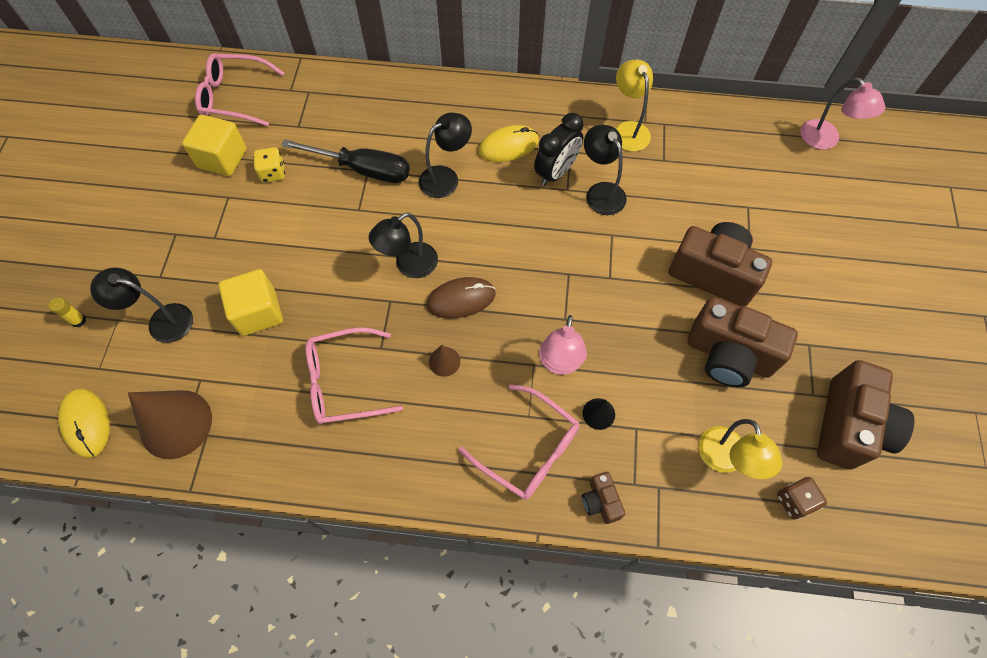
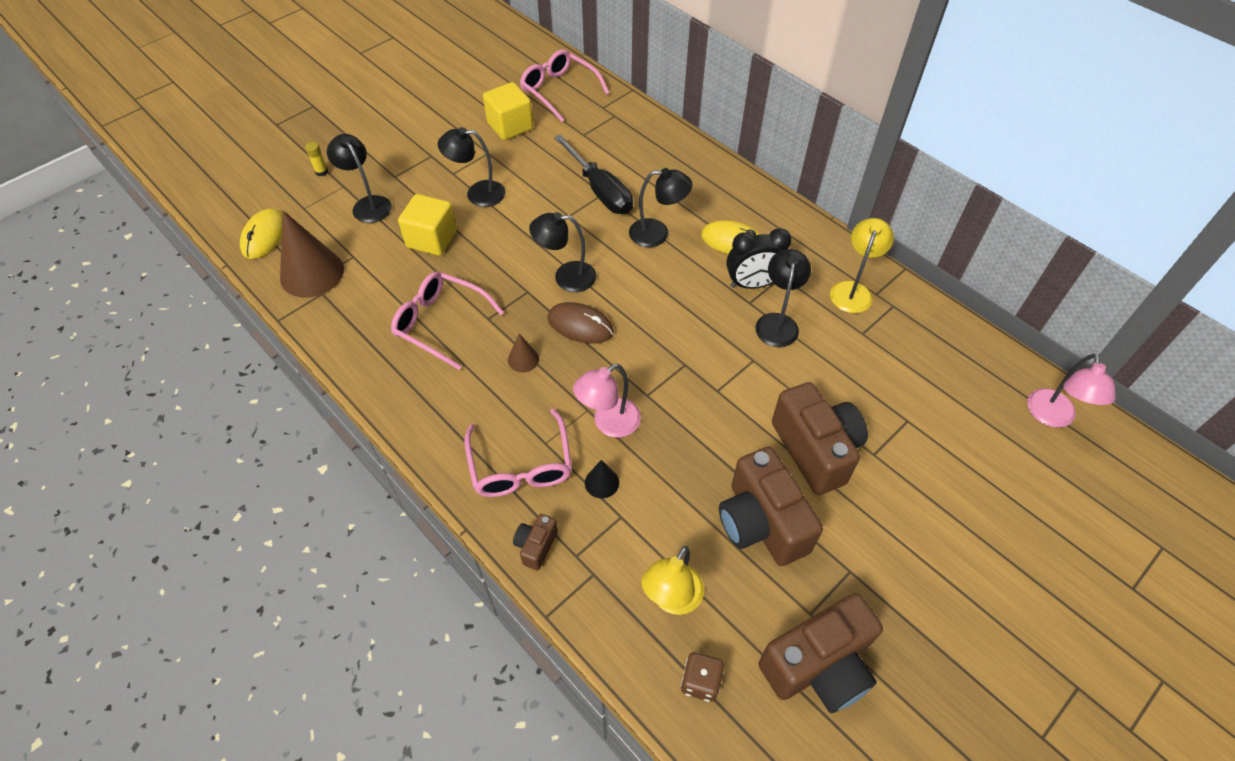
camera: 40 degrees right, 10 degrees down
(257, 242) = (477, 193): none -> black lamp
(273, 173) = (534, 155): yellow dice -> none

